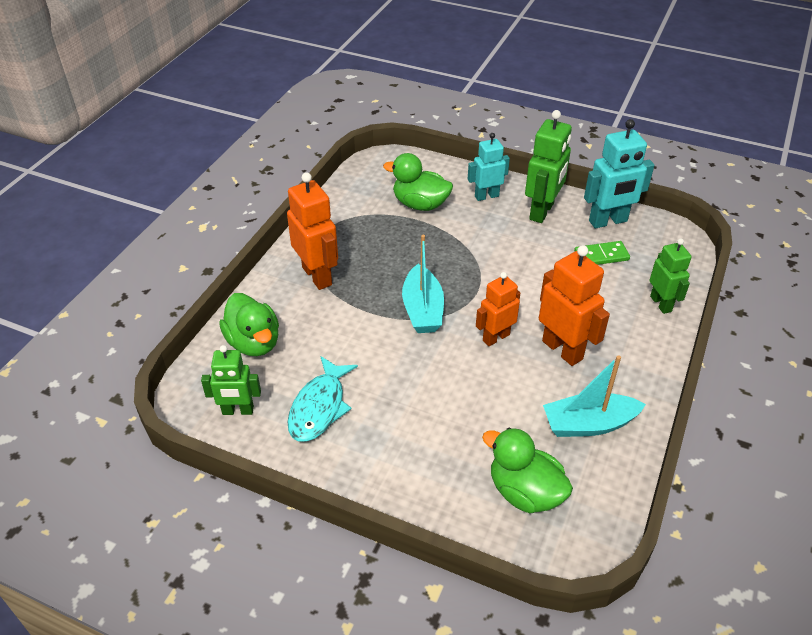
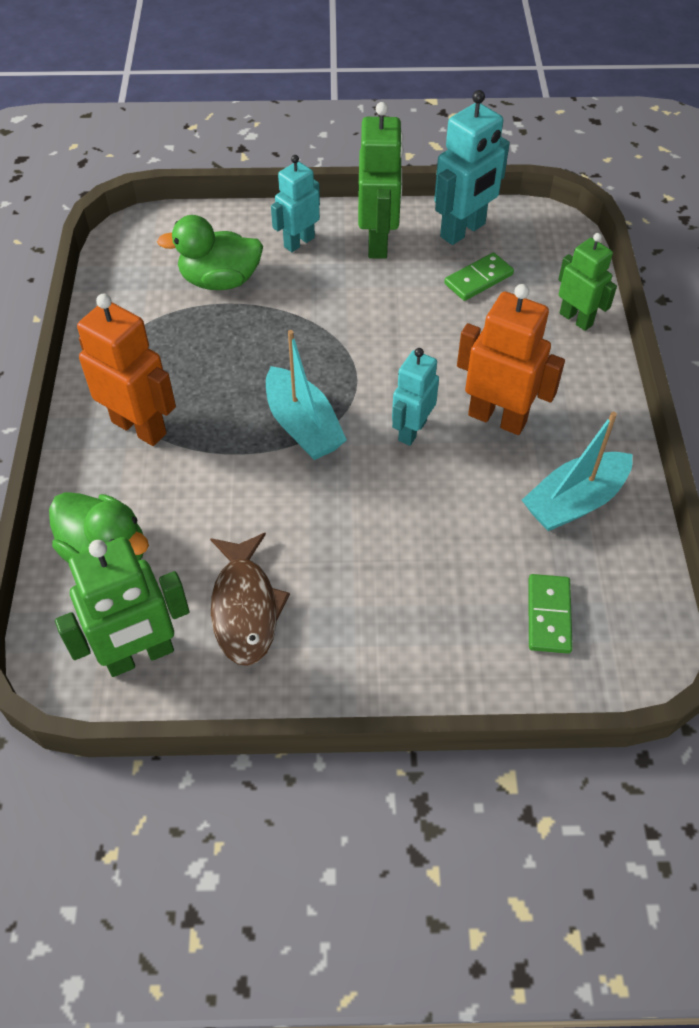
camera: 25 degrees left, 10 degrees up
(238, 411) = (140, 656): green robot -> green robot, size x1.52
(319, 407) = (245, 608): turquoise fish -> brown fish
(496, 337) = (412, 430): orange robot -> turquoise robot
(525, 492) = (548, 615): green duck -> green domino

